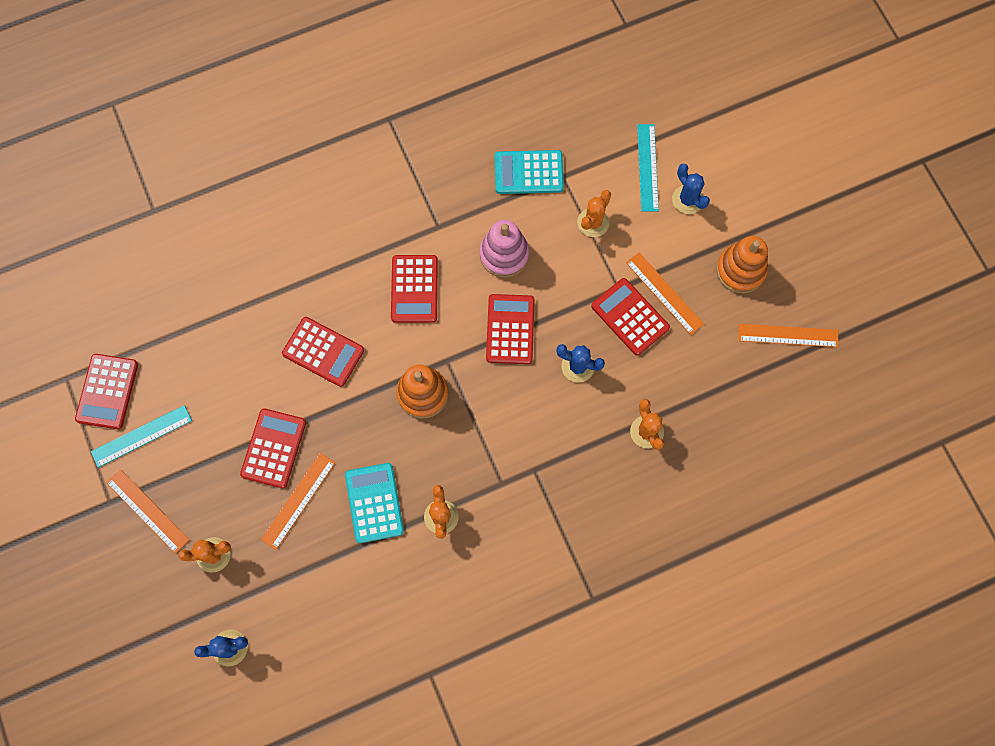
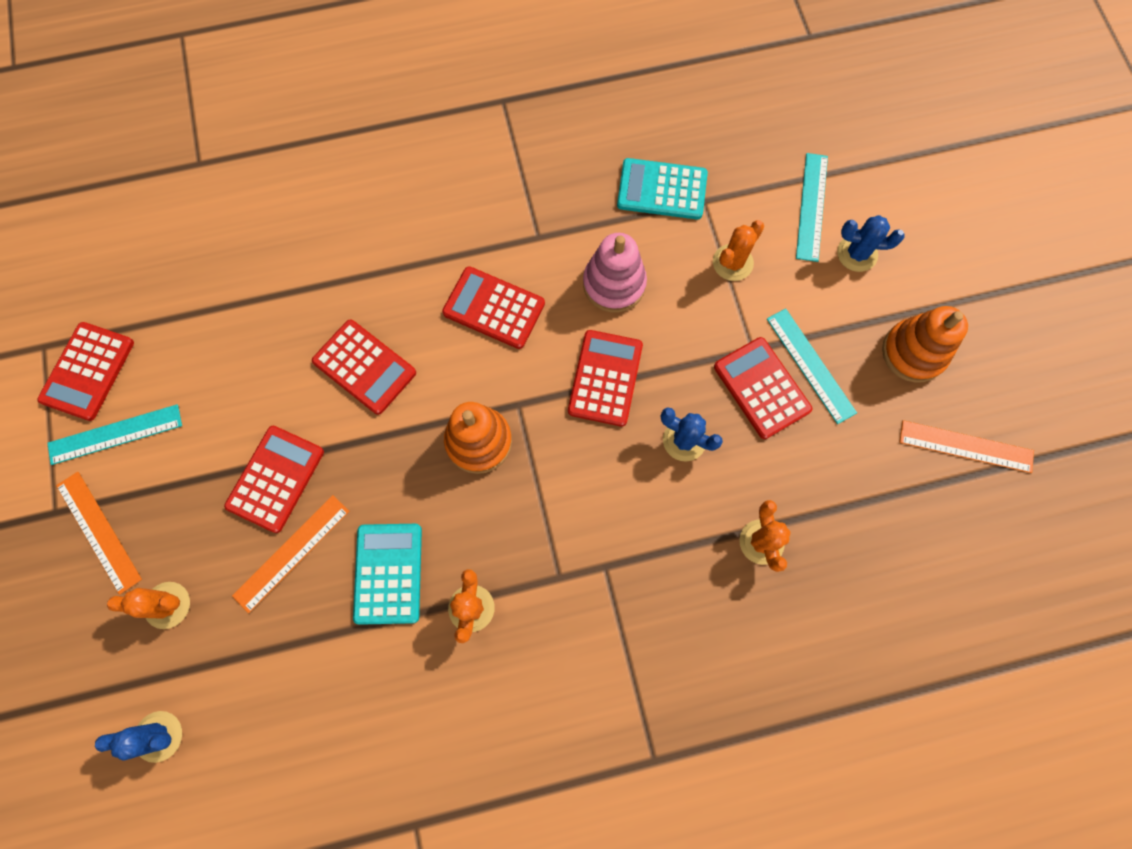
camera: 10 degrees right, 0 degrees up
(414, 289) = (494, 308): red calculator -> red calculator turned 105 degrees clockwise
(664, 293) = (811, 365): orange ruler -> turquoise ruler
(687, 199) = (857, 253): blue cactus -> blue cactus turned 60 degrees counterclockwise

